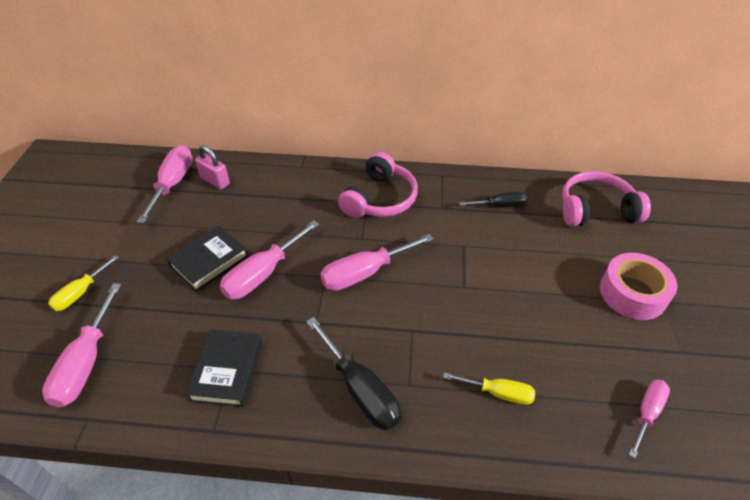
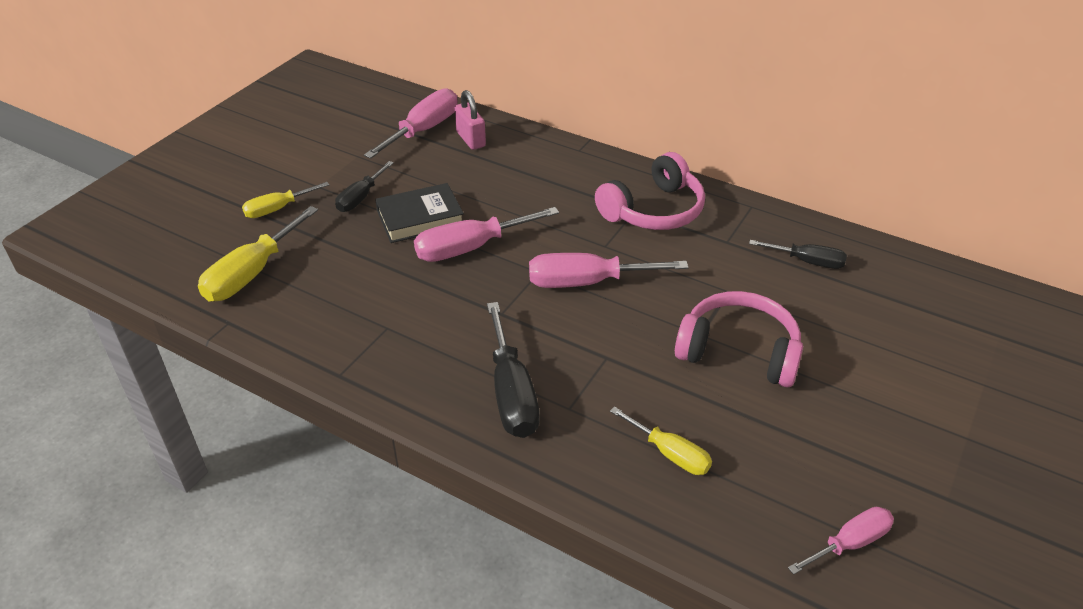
camera: 25 degrees right, 5 degrees down
(86, 363) = (251, 273): pink screwdriver -> yellow screwdriver
(150, 259) = (360, 198): none -> black screwdriver
(227, 370) = (382, 327): black book -> none
(596, 210) = (943, 305): pink headphones -> pink headphones (739, 351)
(632, 293) = (927, 413): pink tape -> none

